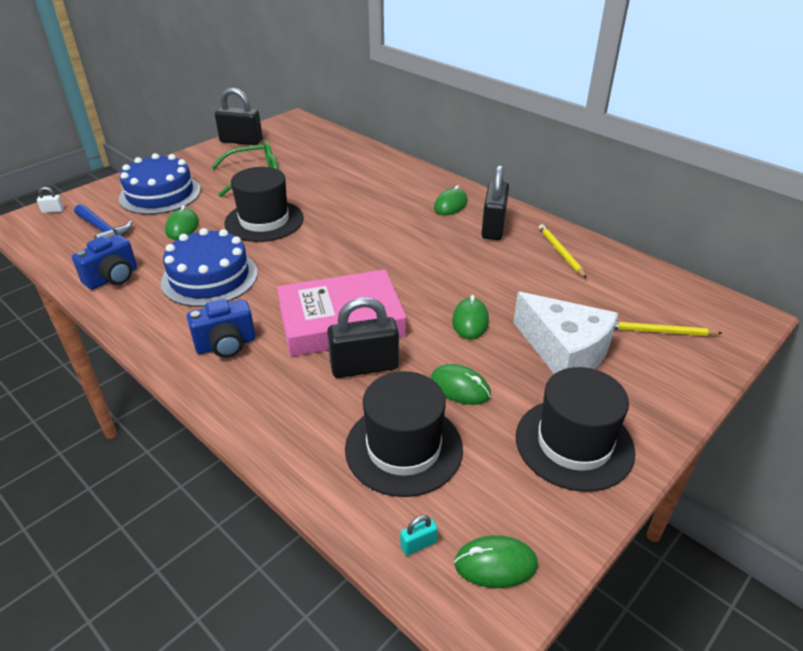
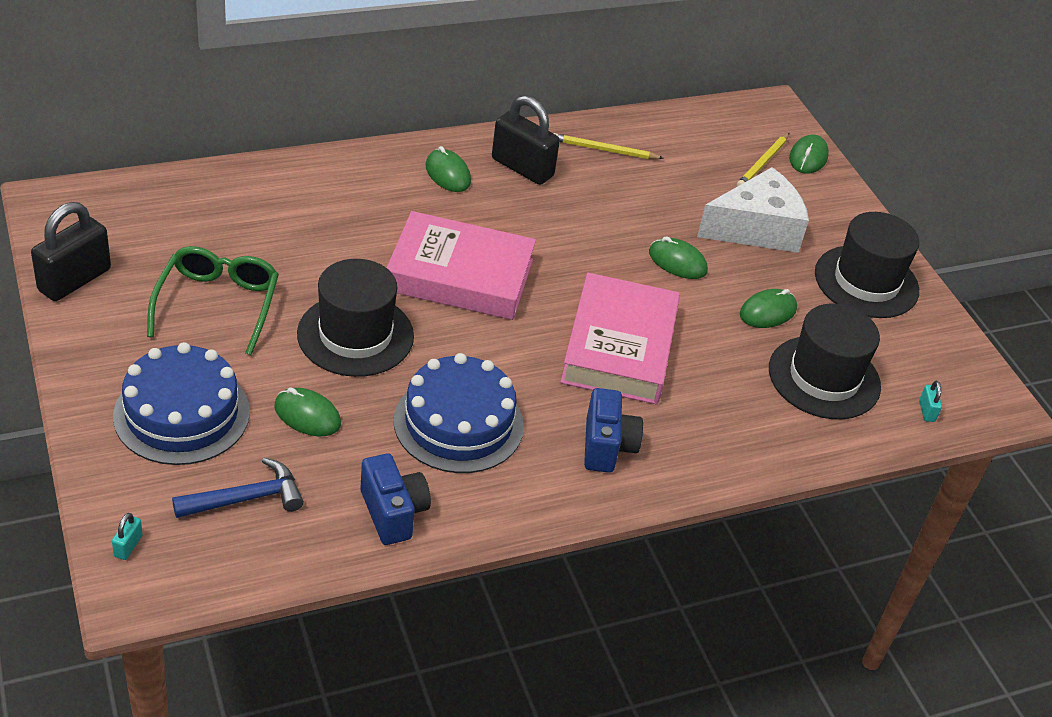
camera: 70 degrees left, 5 degrees up
(53, 210) = (128, 546): white padlock -> turquoise padlock
(354, 237) = (460, 275): none -> pink book
(364, 367) = (703, 359): black padlock -> none
(495, 564) = (960, 379): green mouse -> green mouse (808, 157)

